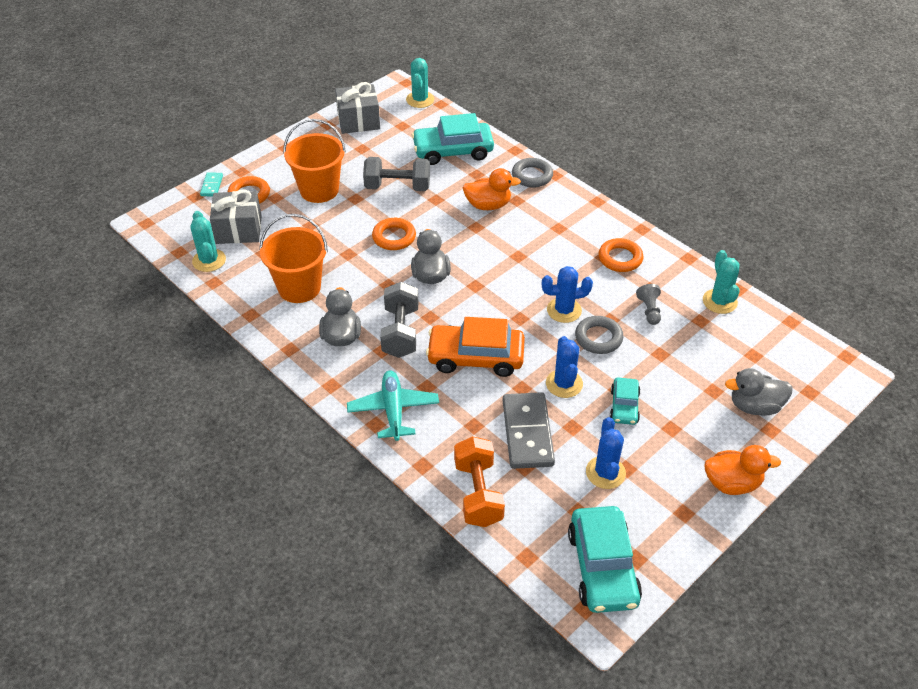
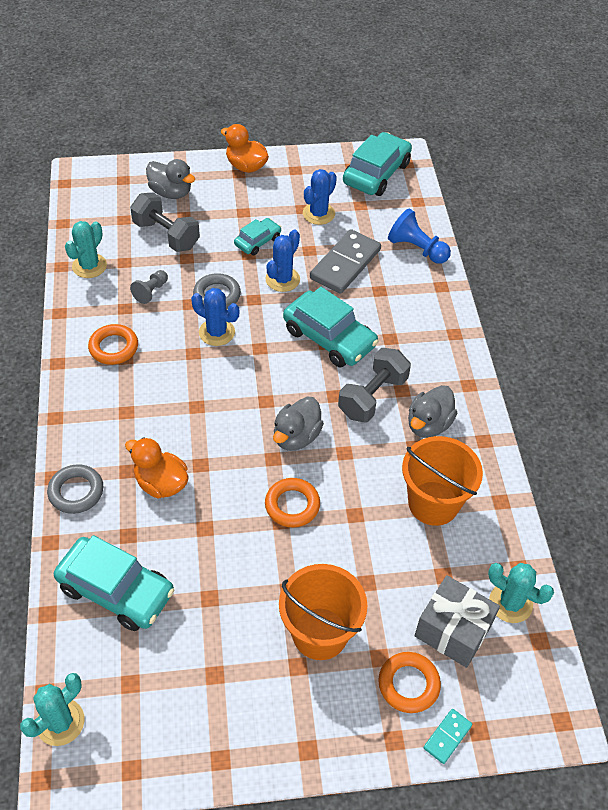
camera: 145 degrees left, 5 degrees up
(209, 260) = (510, 603): turquoise cactus -> turquoise cactus turned 75 degrees counterclockwise
(358, 121) = (175, 736): grey gift -> none
(393, 410) = (432, 335): turquoise plane -> none
(397, 187) = (228, 575): grey dumbbell -> grey dumbbell (166, 235)
(475, 357) = (329, 338): orange car -> turquoise car
(478, 493) = (417, 249): orange dumbbell -> blue pawn

